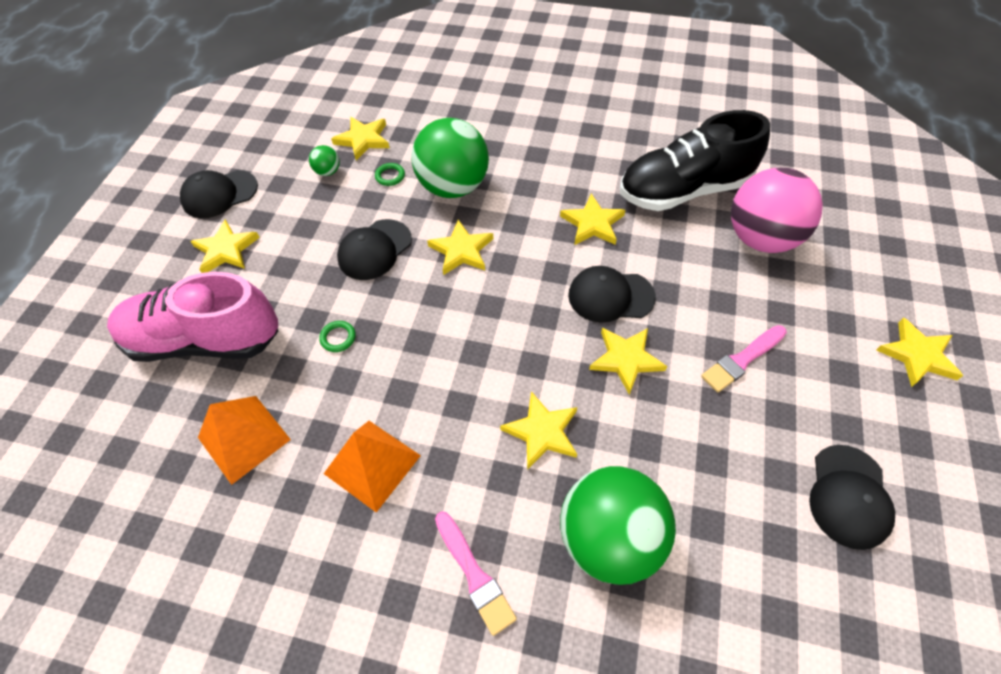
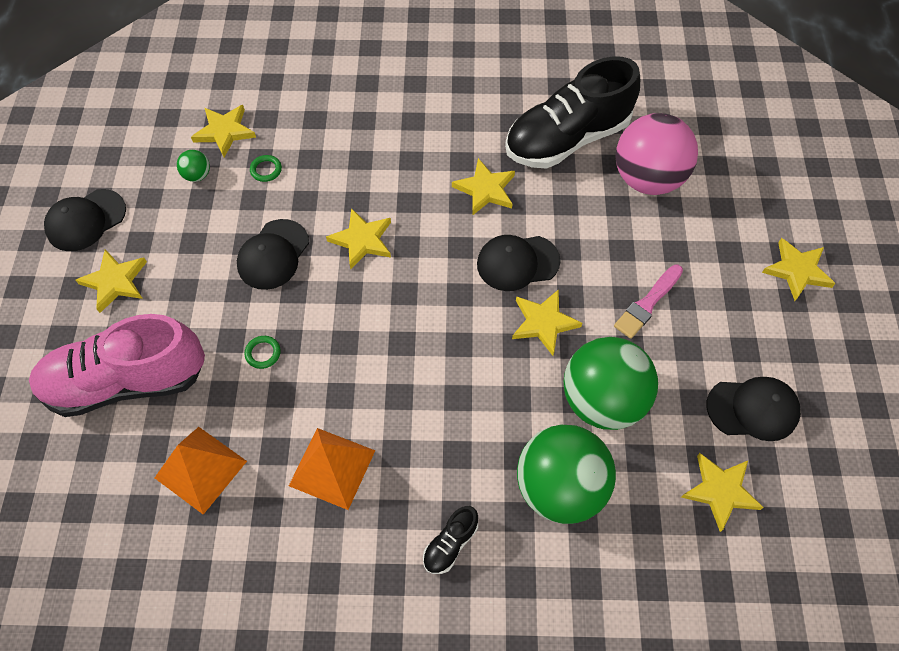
camera: 15 degrees left, 5 degrees up
(453, 187) = (336, 171): green ball -> green ball (602, 400)
(474, 575) = (450, 544): pink brush -> black shoe
(542, 432) = (481, 406): yellow star -> yellow star (720, 491)
(849, 496) = (753, 409): black cap -> black cap turned 90 degrees counterclockwise

